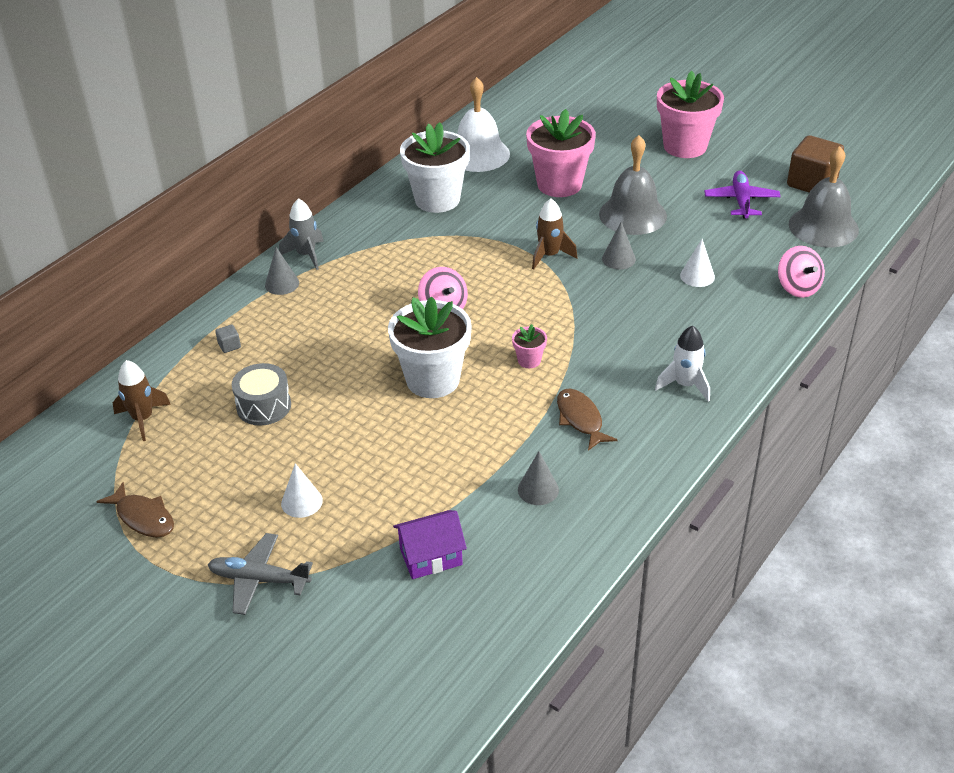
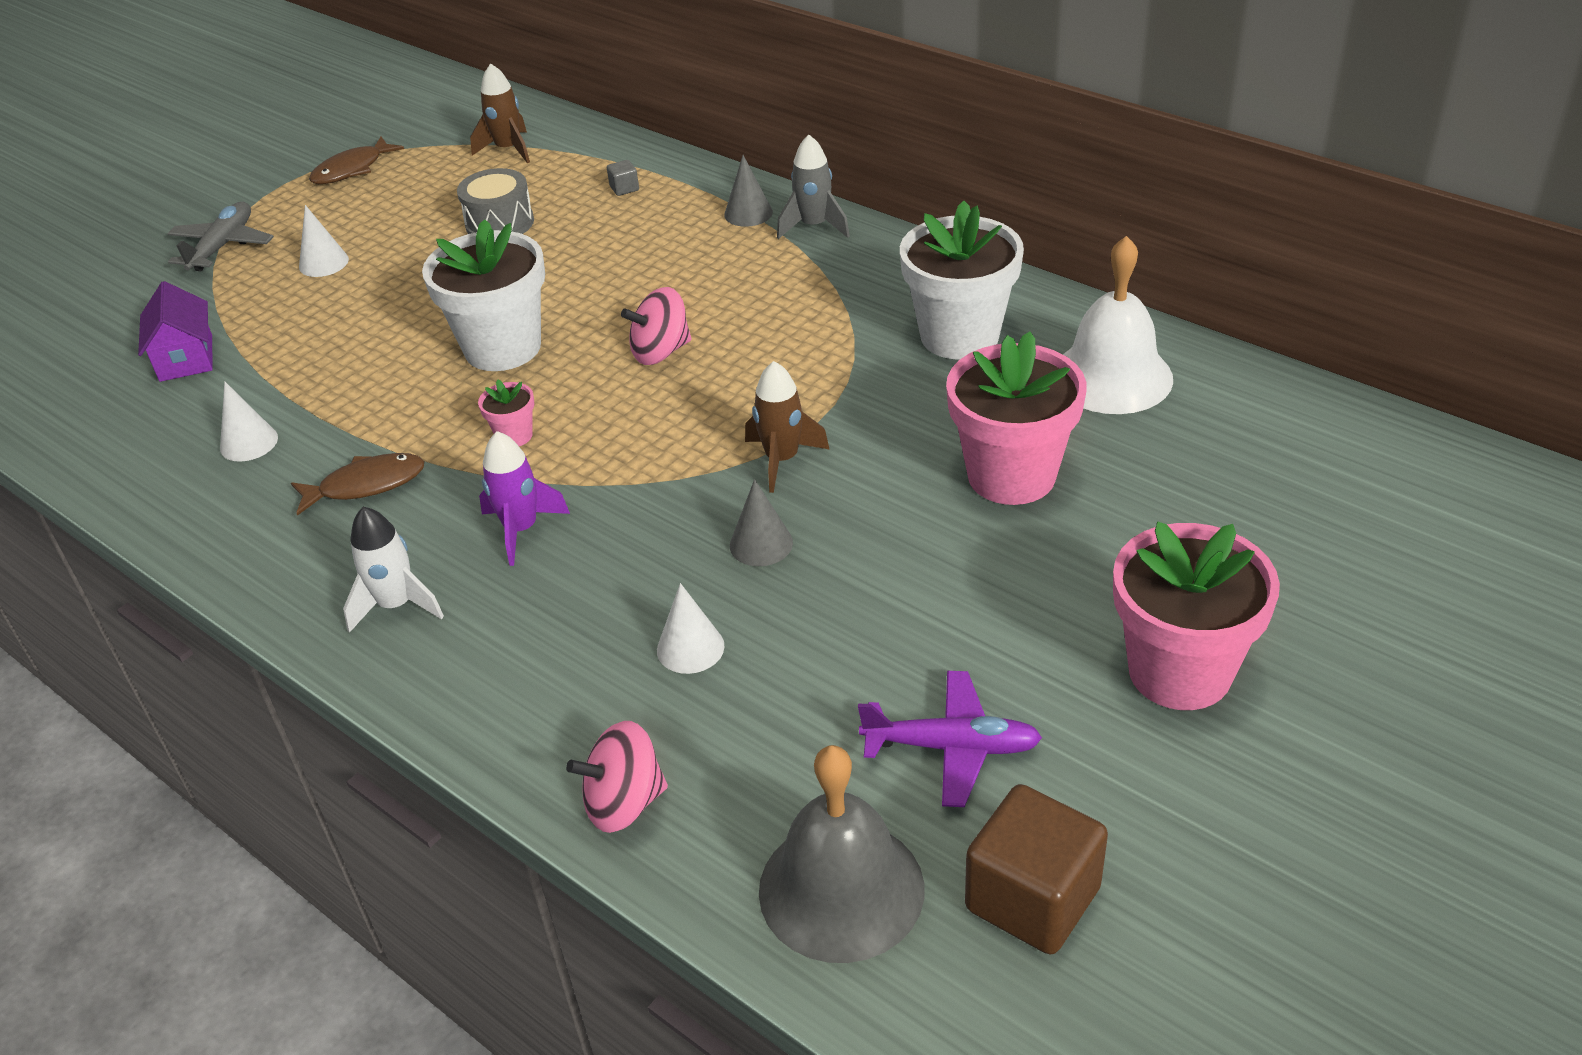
camera: 95 degrees right, 0 degrees up
(538, 489) = (249, 443): grey cone -> white cone
(616, 345) = (521, 530): none -> purple rocket
(632, 215) = (904, 570): grey bell -> none

